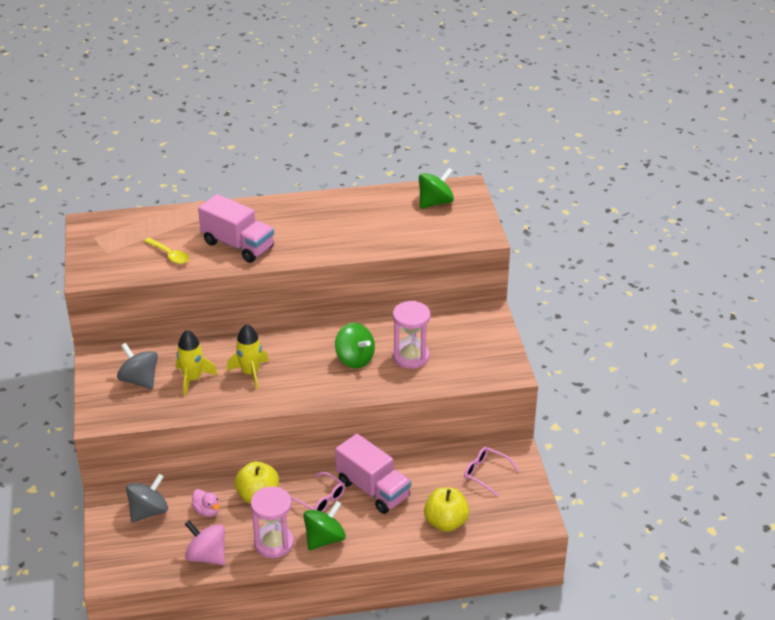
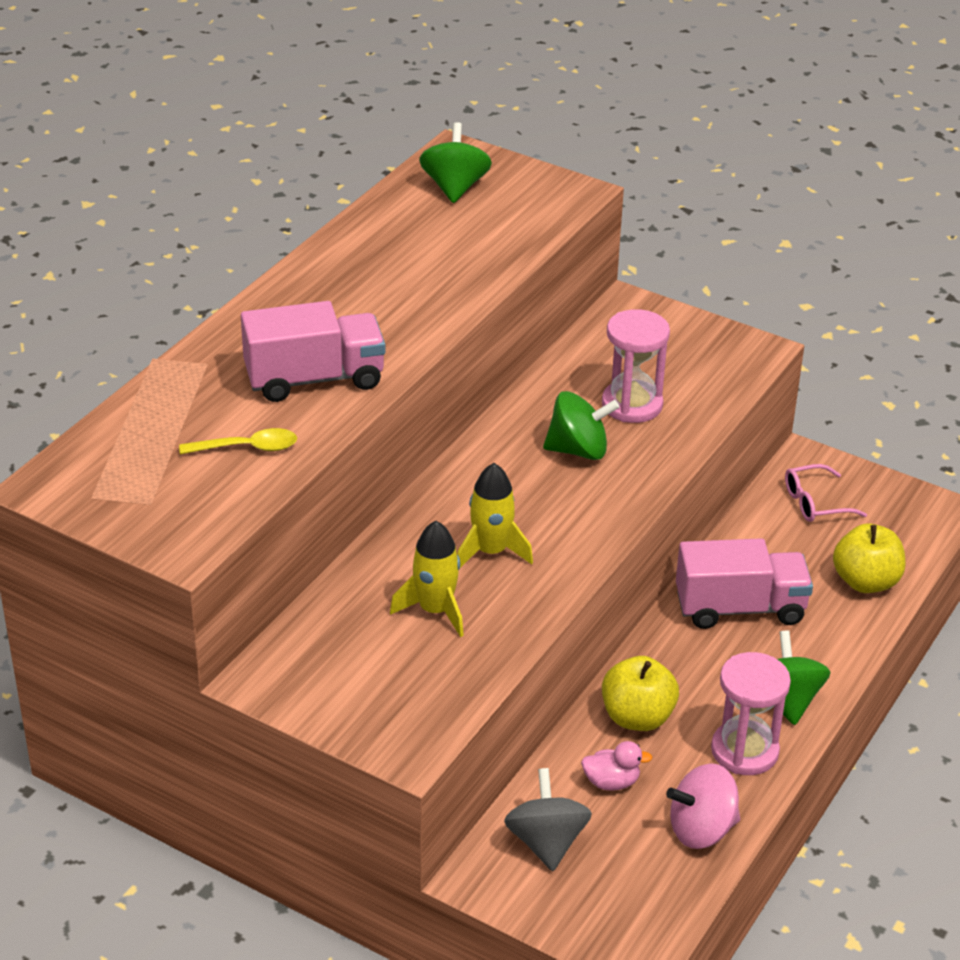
camera: 50 degrees left, 0 degrees up
(139, 380) = (371, 663): grey spinning top -> none
(320, 499) = (707, 663): pink glasses -> none

